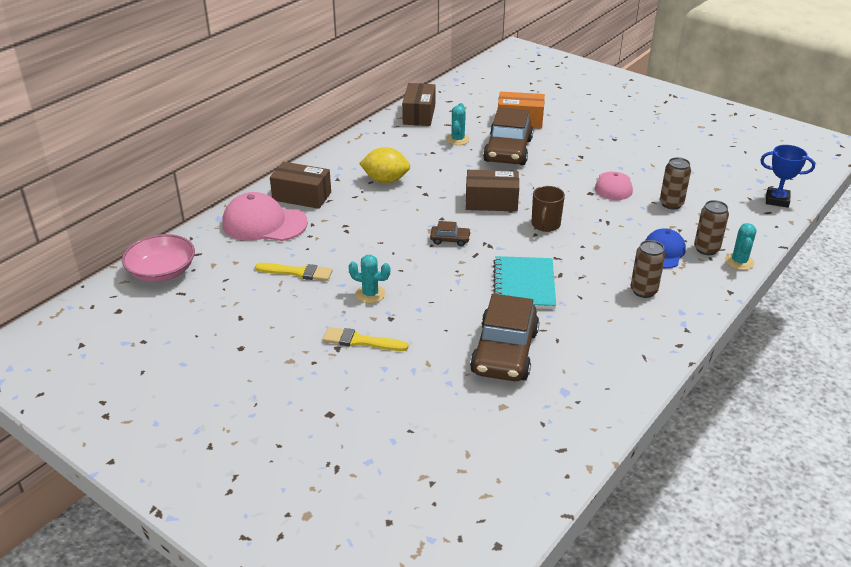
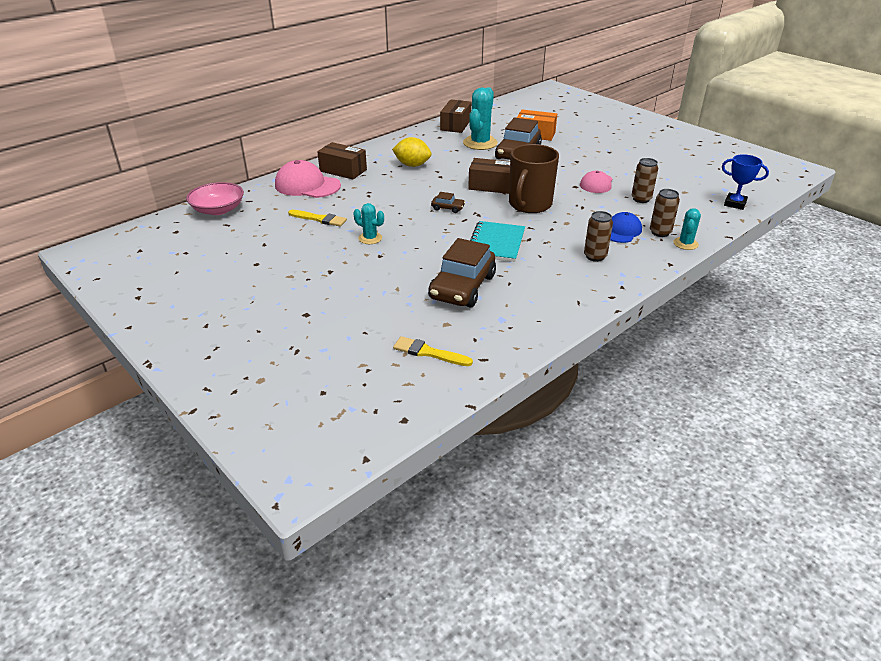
camera: 10 degrees right, 0 degrees up
(361, 341) = (350, 268): yellow brush -> yellow brush (429, 352)
(457, 139) = (480, 143): turquoise cactus -> turquoise cactus, size x1.82
(545, 225) = (529, 204): brown mug -> brown mug, size x1.81

